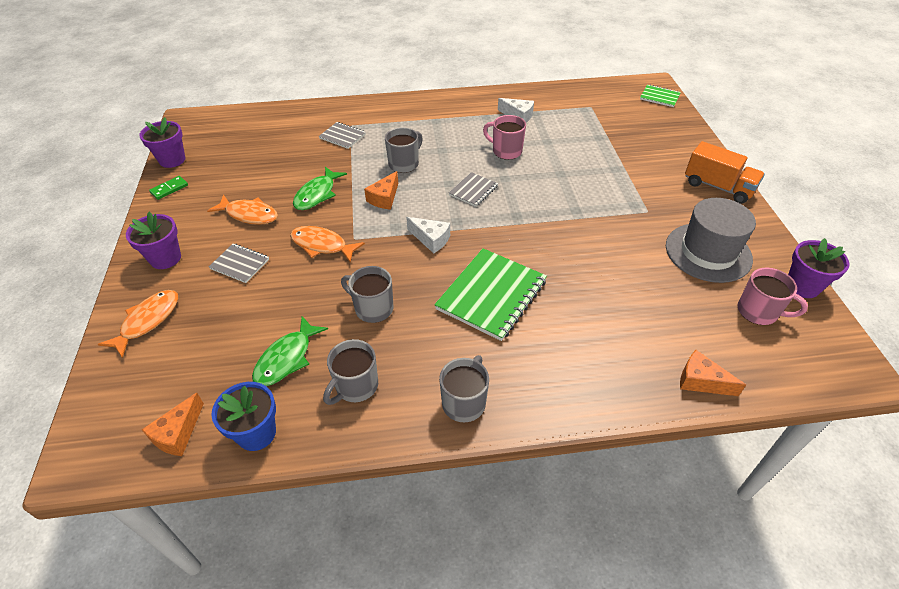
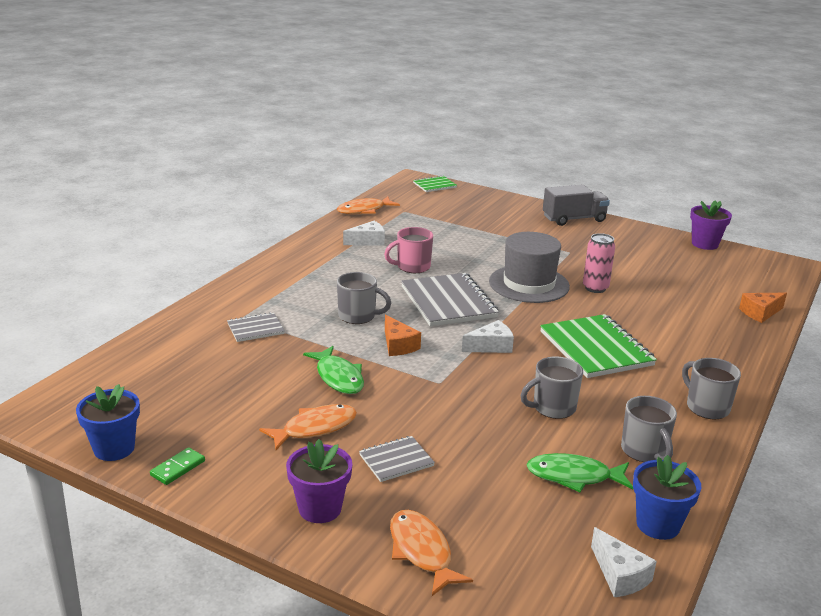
camera: 55 degrees left, 20 degrees down
(169, 189) = (178, 468): green domino -> green domino turned 45 degrees clockwise
(172, 160) = (114, 448): purple flower pot -> blue flower pot
(178, 434) = (619, 575): orange cheese -> white cheese
(287, 358) = (574, 476): green fish -> green fish turned 120 degrees clockwise
(322, 245) = (428, 402): orange fish -> orange fish (364, 210)
(404, 164) = (358, 316): grey mug -> grey mug turned 120 degrees clockwise
(473, 190) = (448, 302): grey notebook -> grey notebook, size x1.93
(599, 252) = (595, 288): none -> pink can
(708, 252) = (639, 254): grey hat -> grey hat (529, 284)
(718, 187) = (574, 219): orange truck -> grey truck
(758, 312) = (714, 267): pink mug -> none

